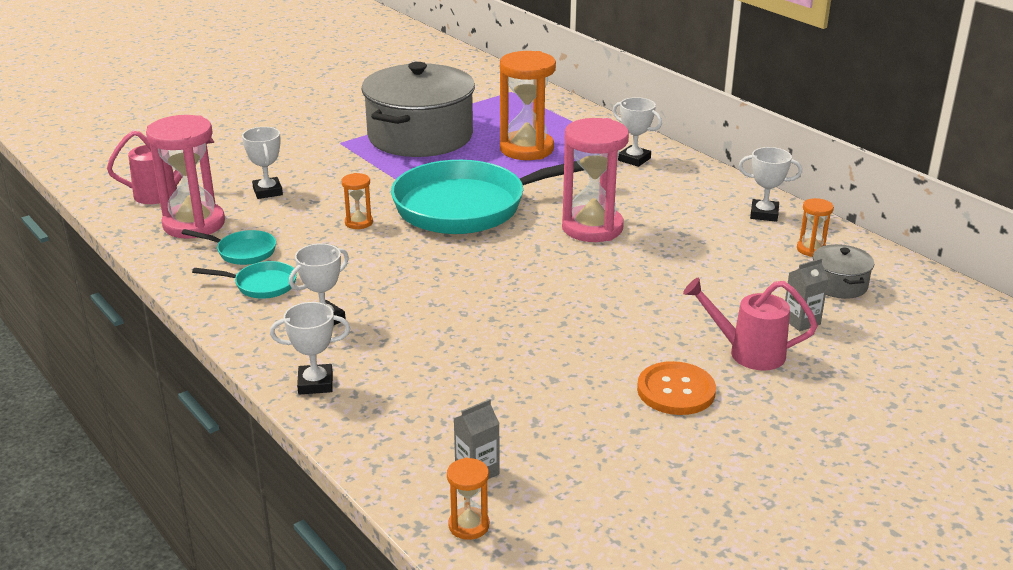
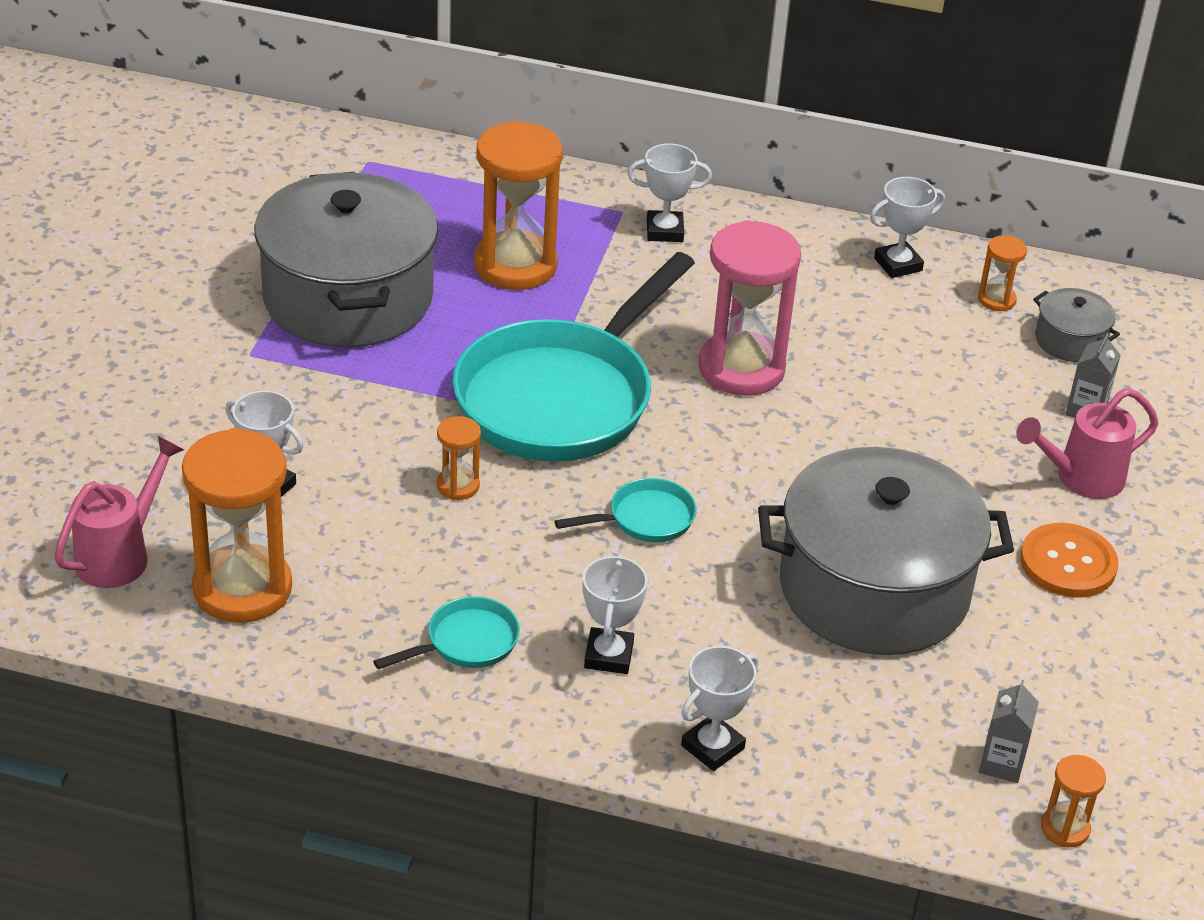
camera: 40 degrees left, 10 degrees up
(194, 224) = (242, 589): pink hourglass -> orange hourglass
(242, 252) = (372, 603): turquoise pan -> turquoise pan (645, 519)
(524, 352) = (874, 589): none -> grey pot

